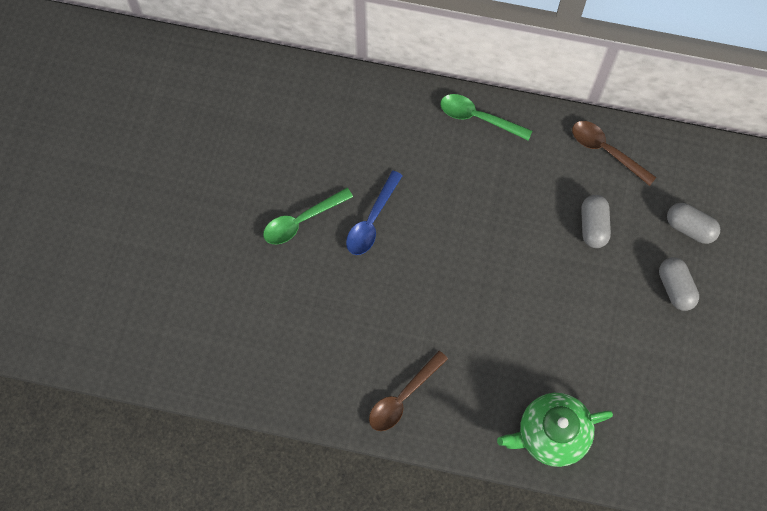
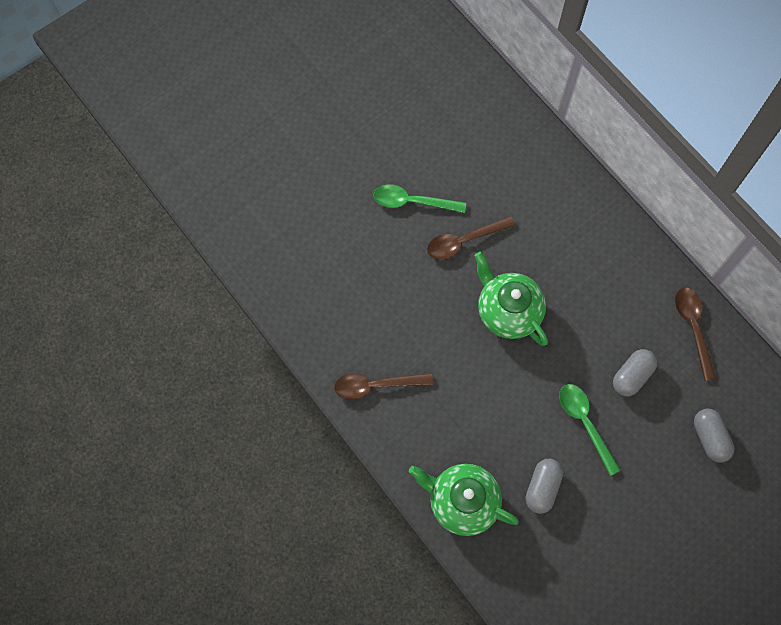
camera: 40 degrees right, 0 degrees up
(371, 220) = (464, 241): blue spoon -> brown spoon
(455, 250) = (508, 311): none -> green teapot
(478, 117) = (612, 226): green spoon -> green spoon (585, 423)
(675, 288) = (656, 474): grey capsule -> grey capsule (542, 488)

